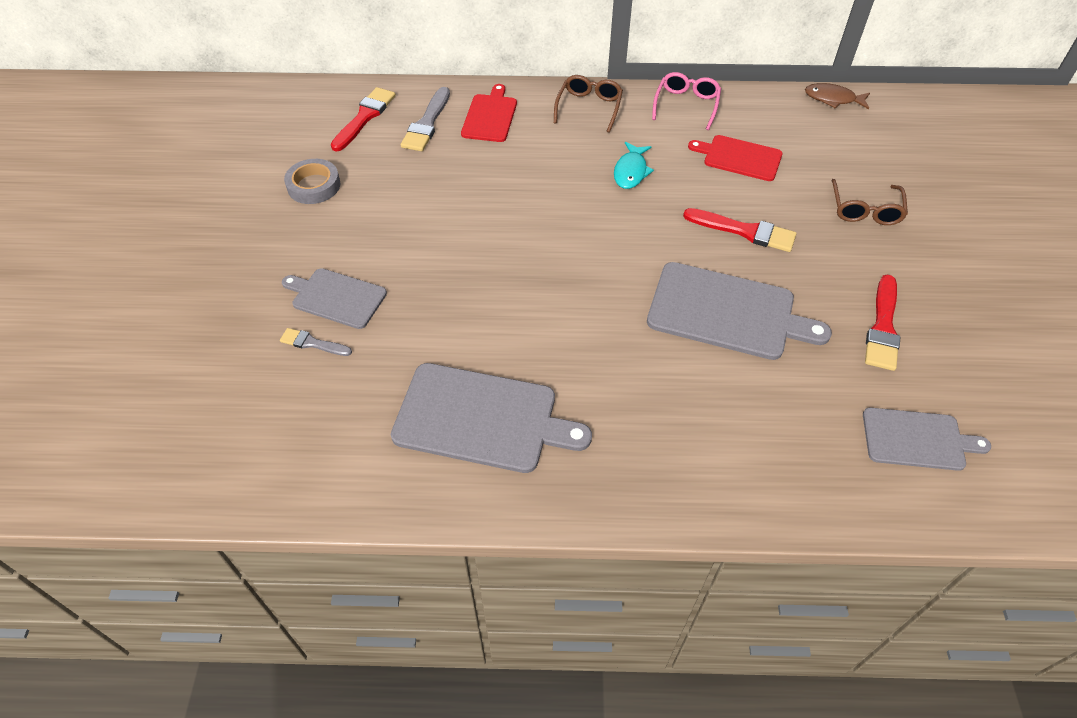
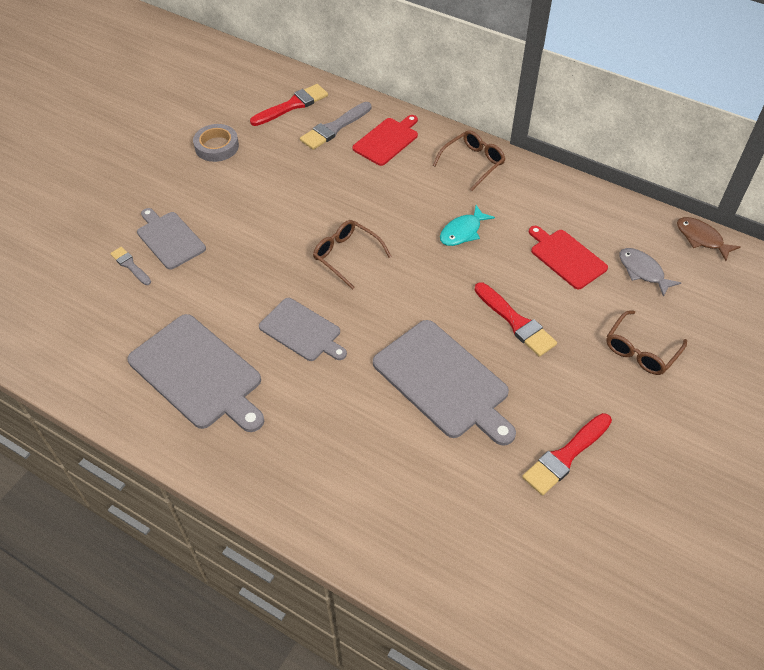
camera: 30 degrees right, 0 degrees up
(539, 237) = (346, 256): none -> brown glasses
(686, 105) = (558, 192): pink glasses -> none
(811, 144) = (643, 271): none -> grey fish
(917, 439) = (512, 559): grey cutting board -> grey cutting board (302, 331)

